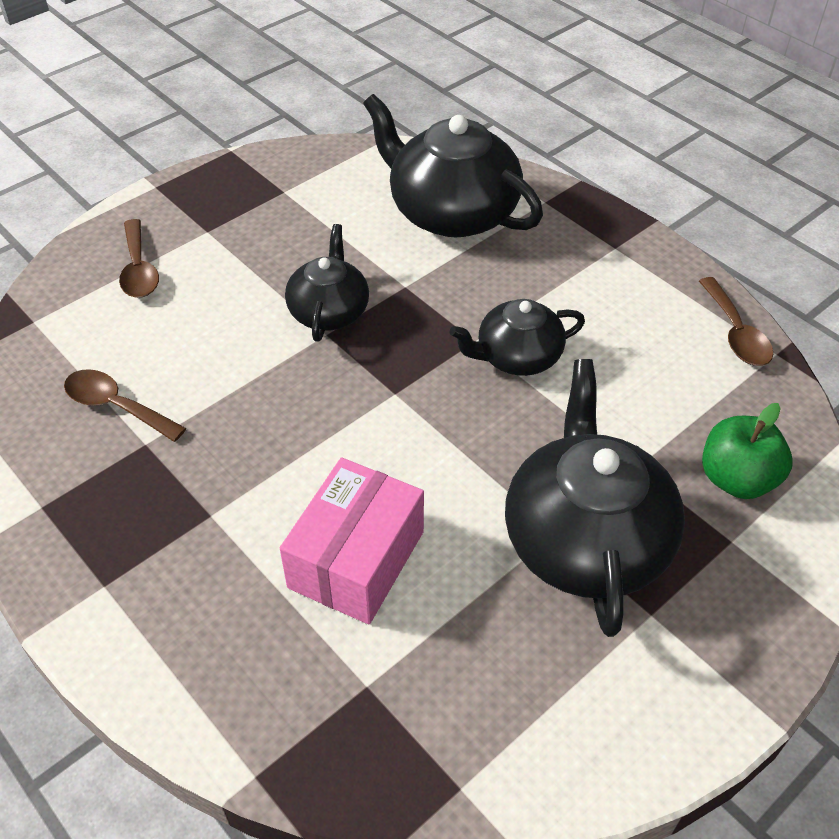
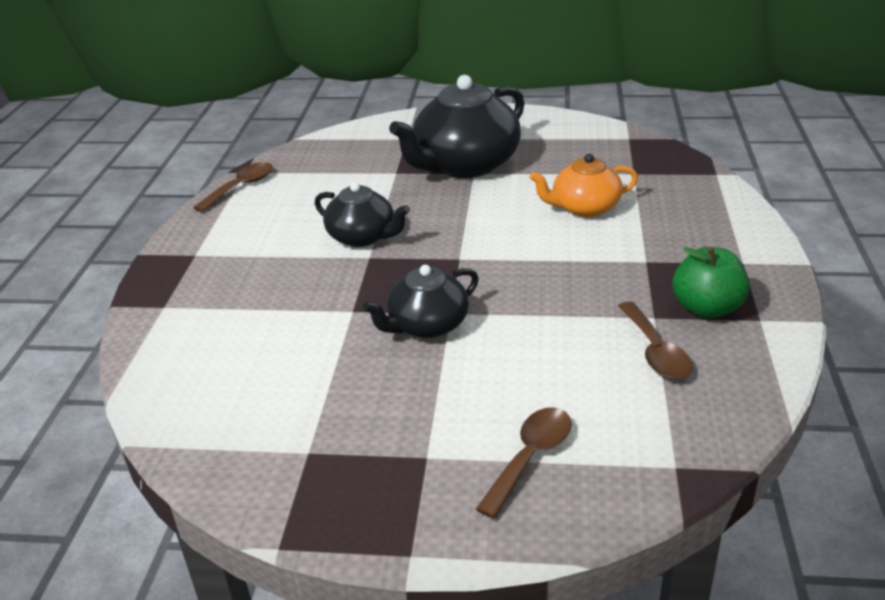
camera: 130 degrees left, 15 degrees down
(356, 559) = (584, 208): pink box -> orange teapot
(451, 212) = (230, 340): black teapot -> none
(736, 479) = (363, 150): green apple -> green apple (707, 308)

